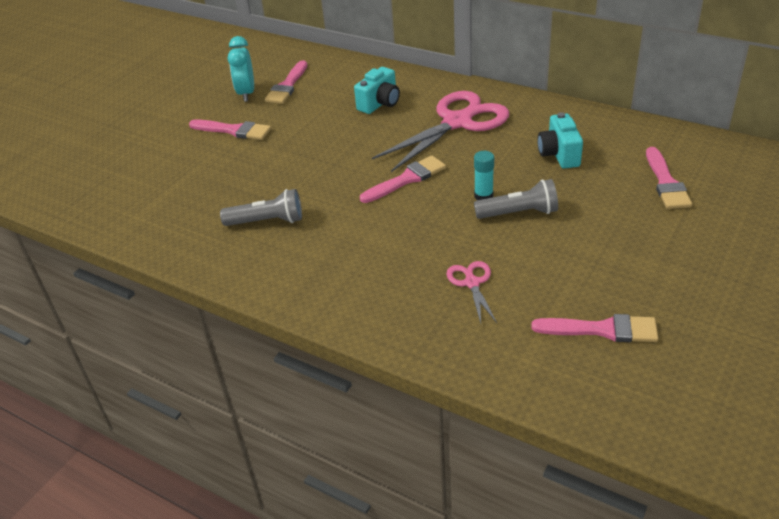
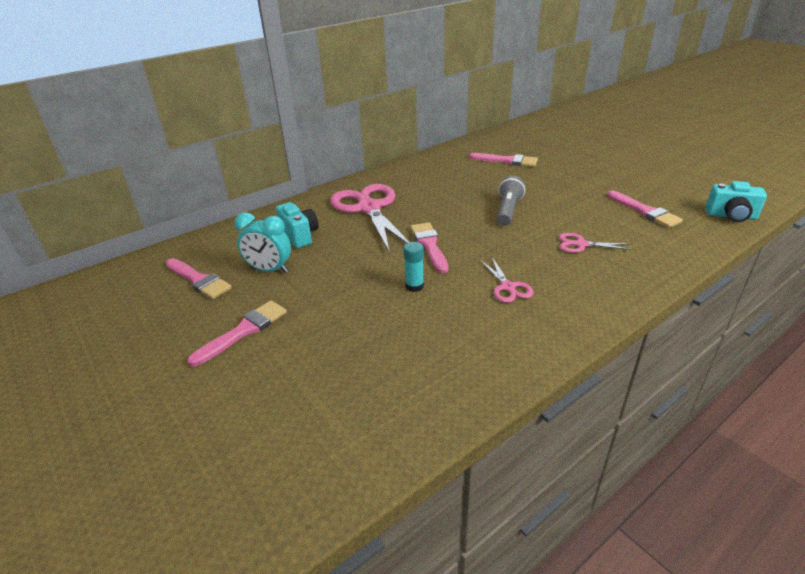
camera: 70 degrees left, 5 degrees down
(246, 93) = (176, 310): turquoise clock -> turquoise clock (269, 270)
(267, 221) = (437, 332): grey flashlight -> none
(355, 246) = (508, 287): none -> pink scissors
(483, 196) = (477, 218): turquoise glue stick -> turquoise glue stick (414, 286)
(559, 154) = (449, 183): turquoise camera -> turquoise camera (731, 216)
(602, 330) = (645, 211): pink brush -> pink brush turned 120 degrees clockwise

